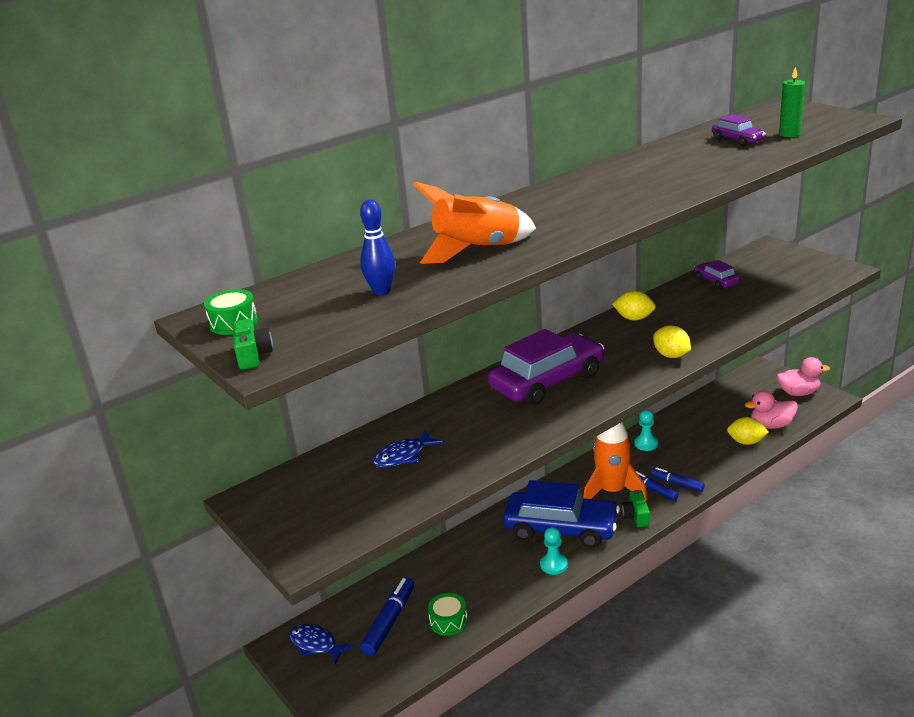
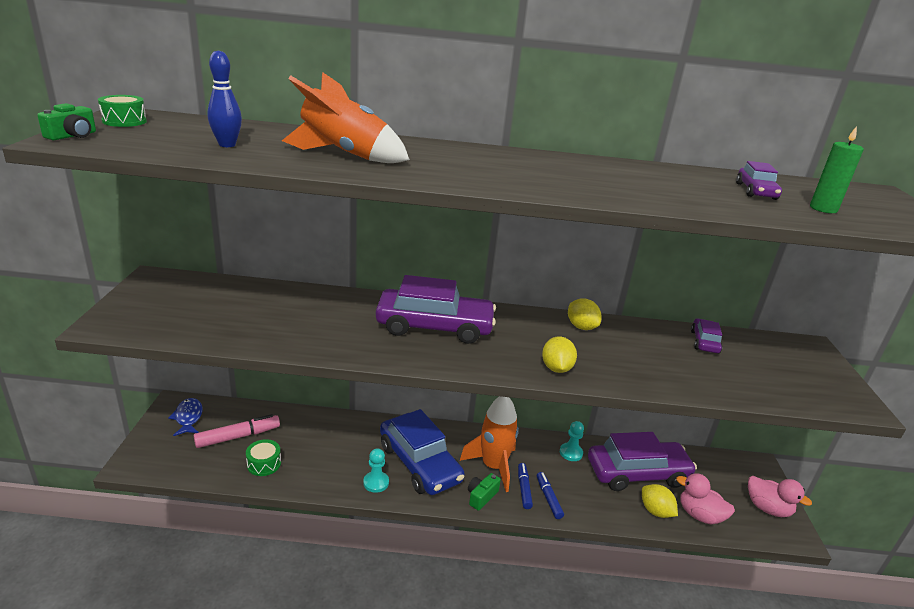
camera: 35 degrees right, 0 degrees up
(389, 622) = (238, 436): blue marker -> pink marker
(403, 456) = (263, 310): blue fish -> none
(703, 426) = (637, 473): none -> purple car

